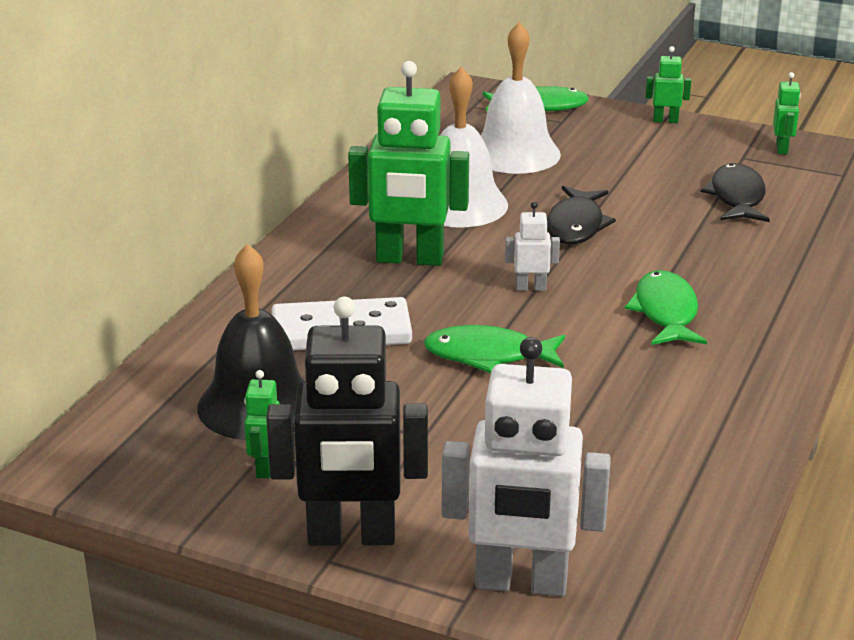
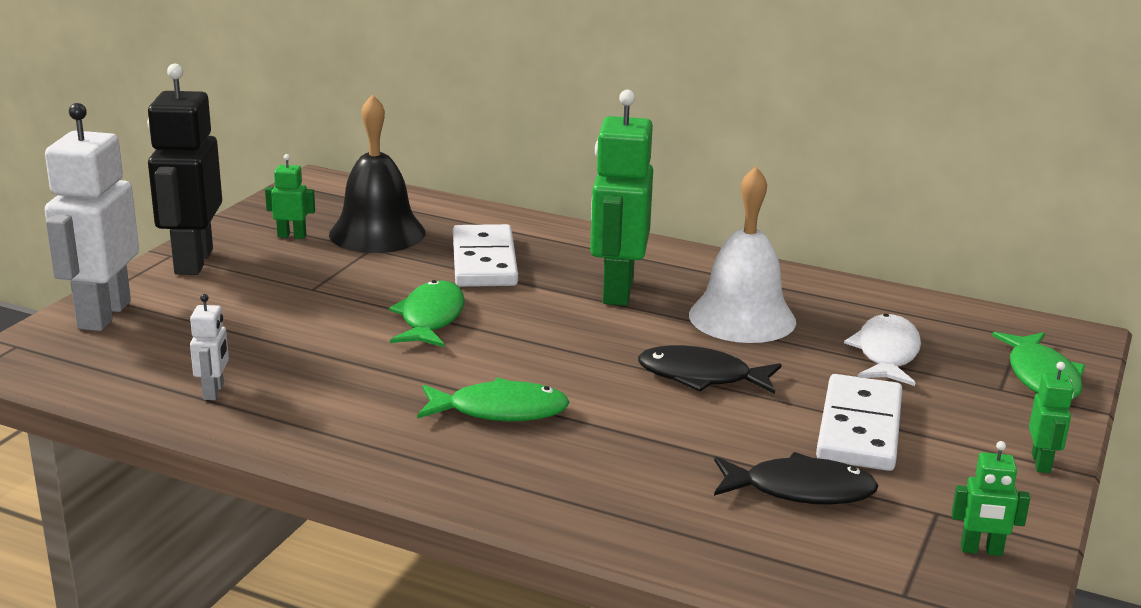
camera: 90 degrees right, 5 degrees down
(514, 153) = (886, 353): white bell -> white fish
(530, 288) = (557, 344): white robot -> white robot (214, 392)
(640, 172) = (860, 428): none -> white domino

